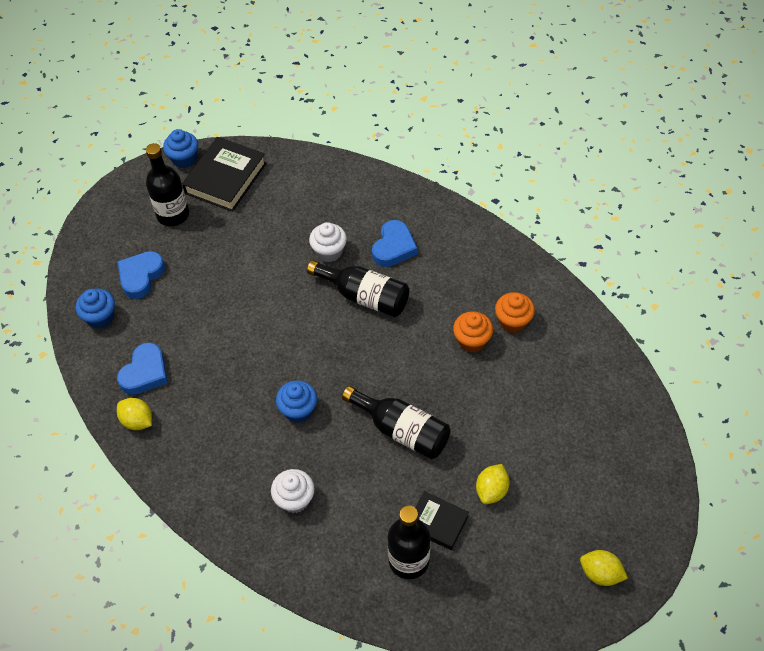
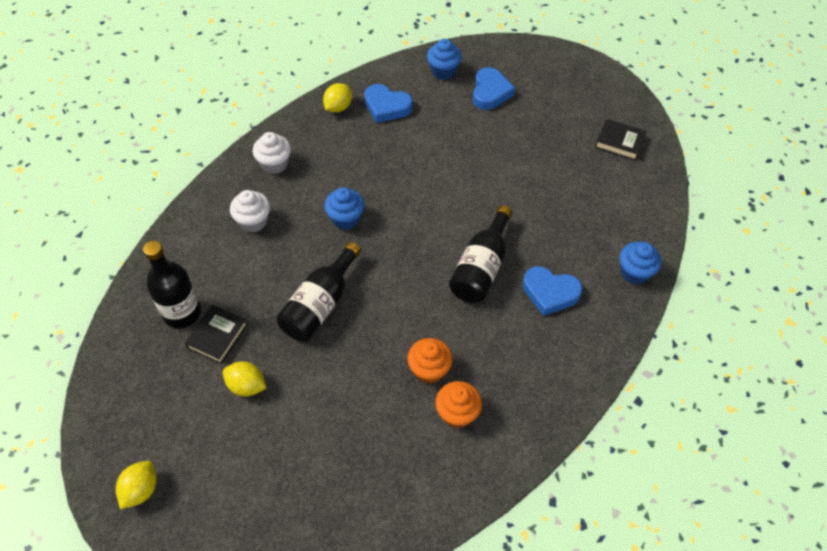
camera: 85 degrees right, 0 degrees up
(141, 276) = (490, 92): blue heart -> blue heart turned 75 degrees clockwise
(173, 215) = (566, 107): black bottle -> none
(184, 159) = (638, 108): blue cupcake -> blue cupcake (634, 272)
(225, 178) = (619, 142): black book -> black book, size x0.58
(329, 252) = (536, 234): white cupcake -> white cupcake (274, 164)

